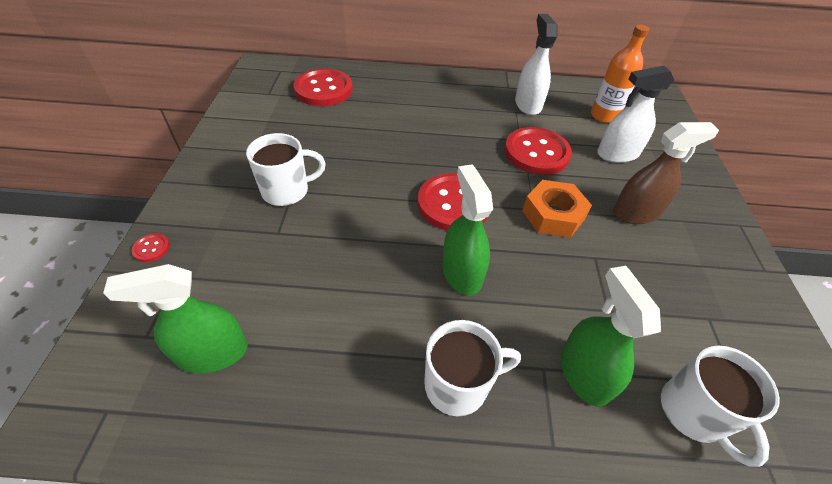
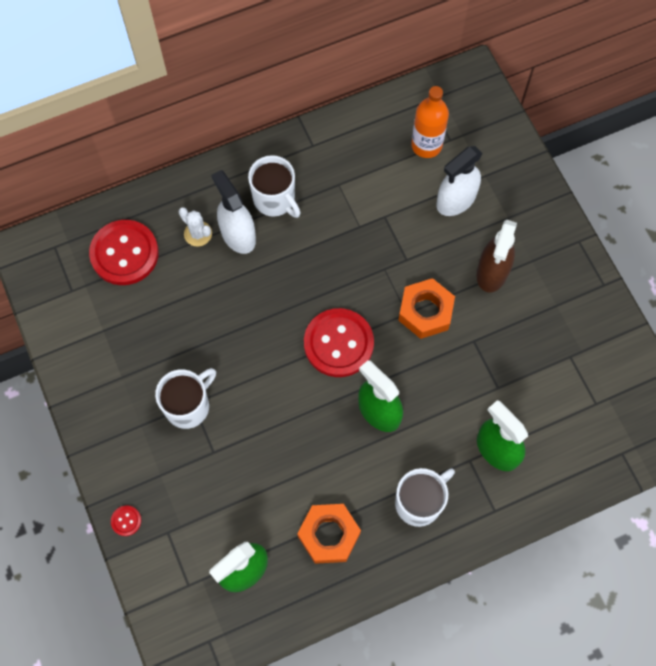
camera: 25 degrees left, 20 degrees up
(330, 365) = (329, 535): none -> orange nut
(386, 99) = (198, 234): none -> white cactus
(528, 104) = (345, 166): white spray bottle -> white spray bottle (238, 234)
(536, 153) = (382, 238): red button -> none
(636, 213) = (492, 272): brown spray bottle -> brown spray bottle turned 150 degrees clockwise
(693, 412) = (573, 440): white mug -> white mug (275, 200)

